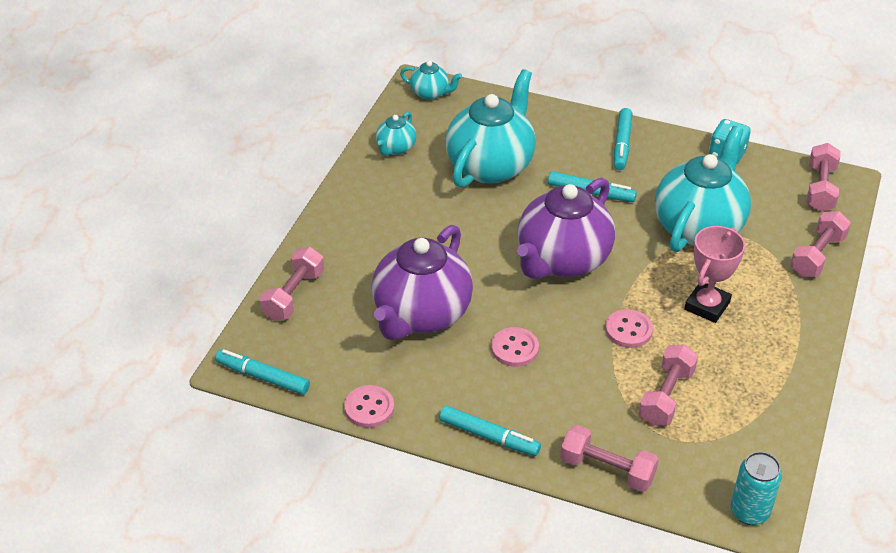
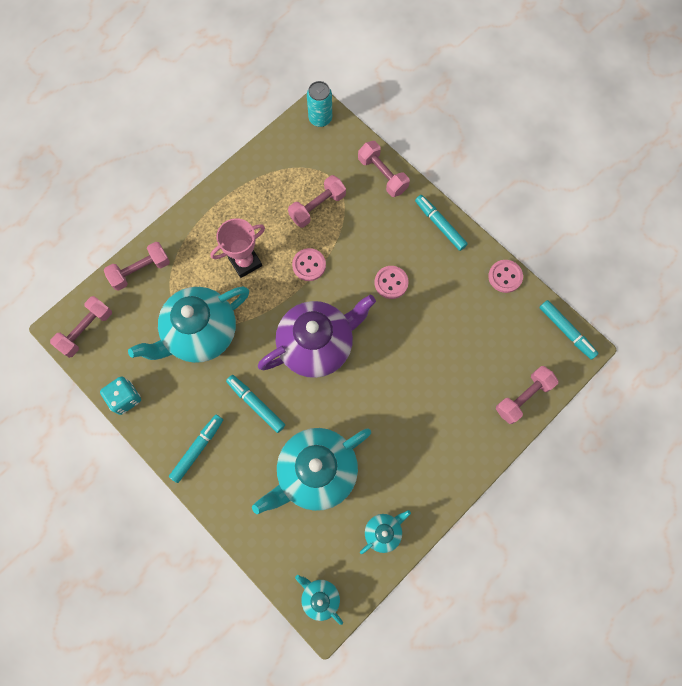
camera: 155 degrees left, 30 degrees up
(421, 315) = (440, 338): purple teapot -> none

